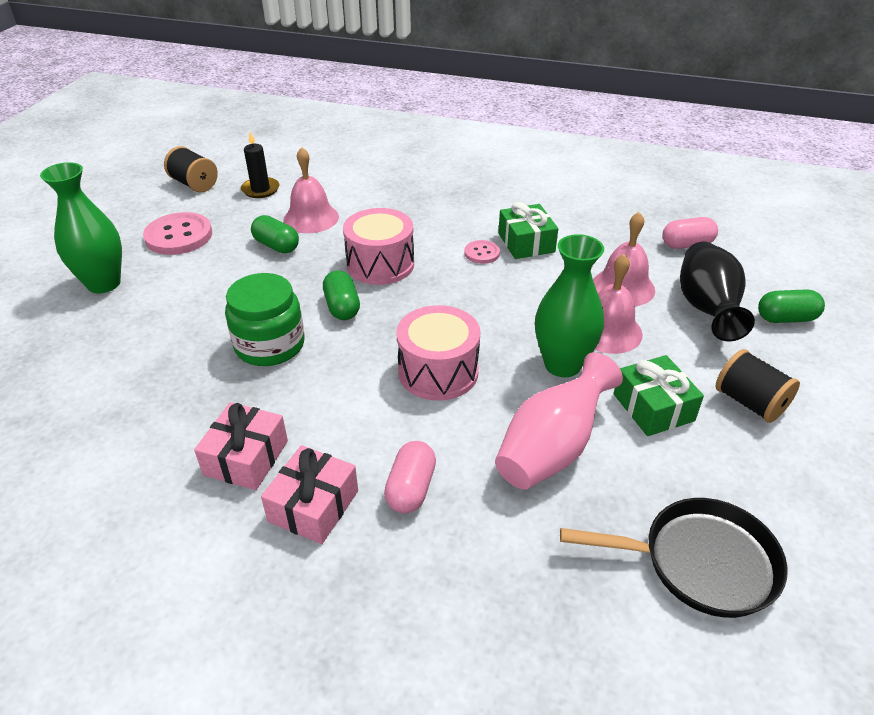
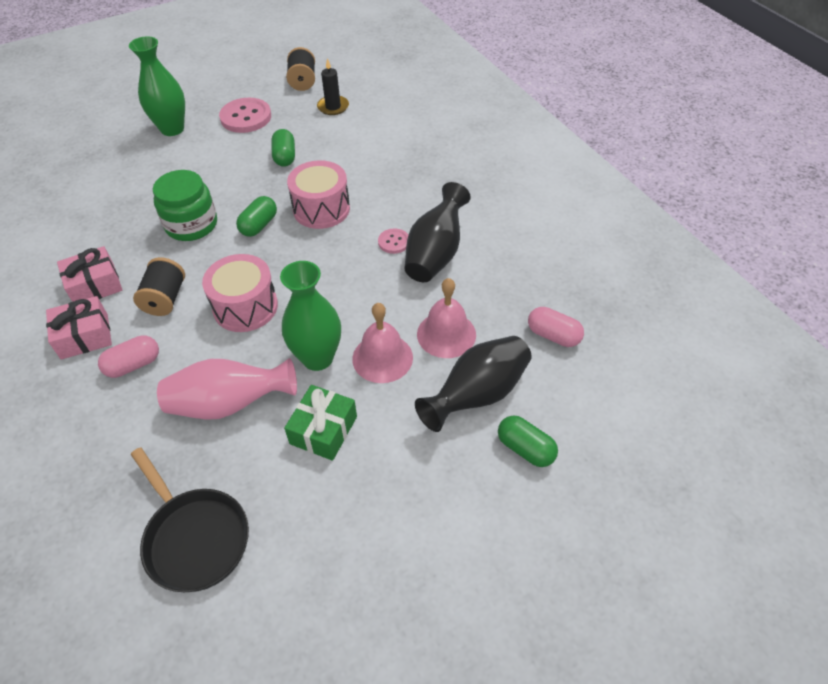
camera: 45 degrees right, 10 degrees up
(311, 218) = (331, 147): pink bell -> none
(526, 243) = (435, 253): green gift -> black vase
(750, 402) = (388, 481): black spool -> black spool (165, 299)

